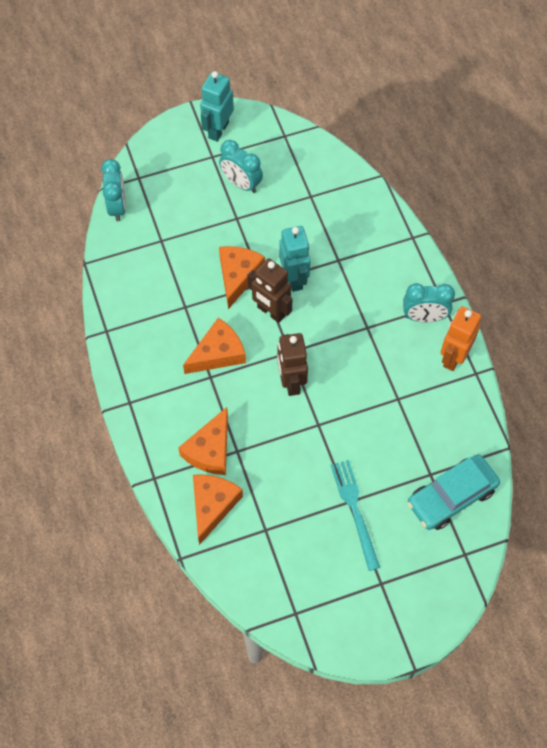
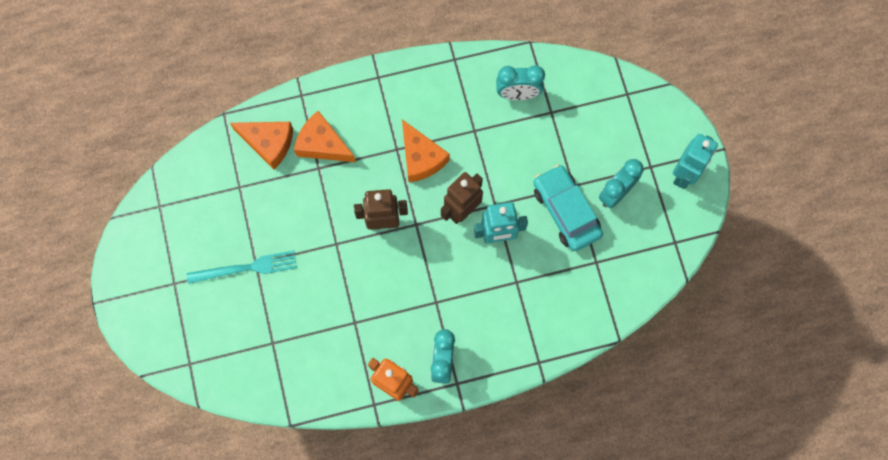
camera: 95 degrees right, 10 degrees up
(117, 206) = (593, 73): turquoise clock -> turquoise clock (518, 94)
(218, 130) = (684, 174): turquoise robot -> turquoise robot turned 90 degrees clockwise
(238, 276) = (505, 182): orange cheese -> none
(451, 496) = (248, 360): turquoise car -> turquoise car (566, 211)

